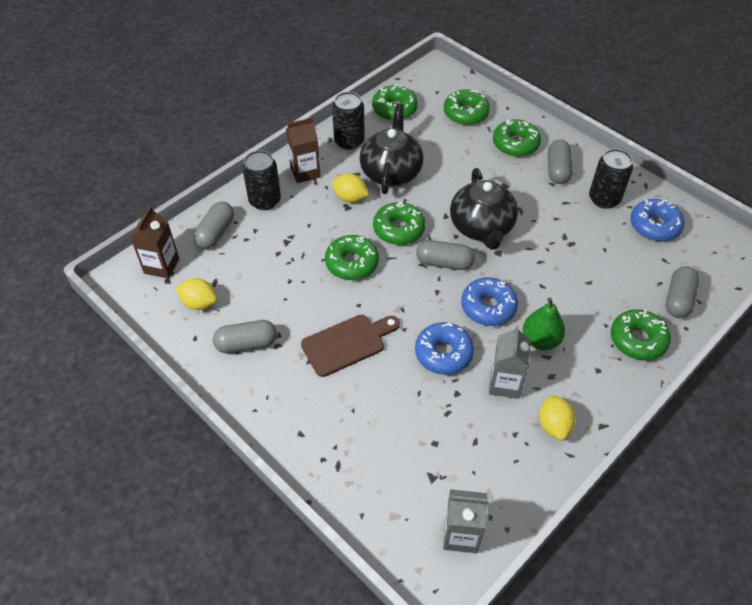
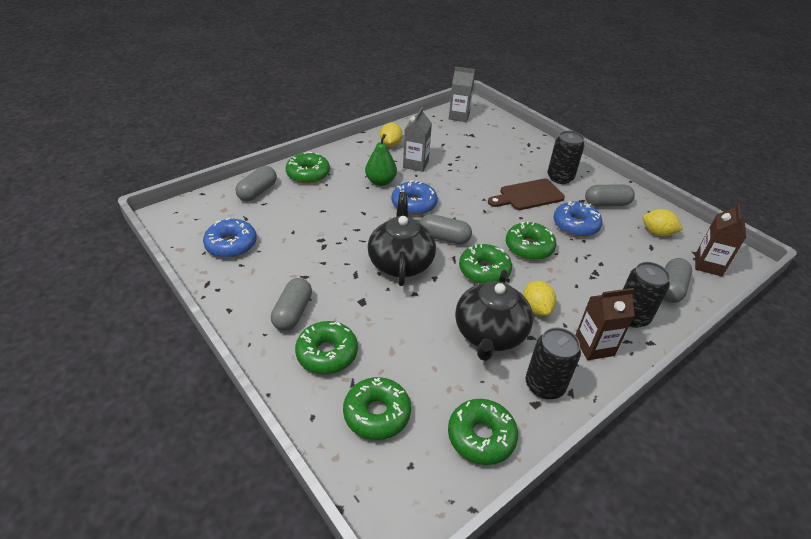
camera: 175 degrees left, 10 degrees down
(350, 198) = (536, 308): yellow lemon -> yellow lemon turned 45 degrees clockwise
(443, 353) = (455, 183): blue donut -> blue donut (575, 225)
(604, 199) = (262, 274): black can -> black can (560, 177)

